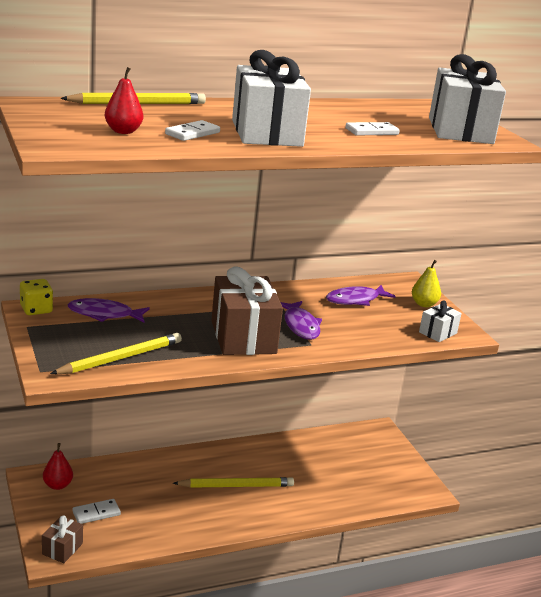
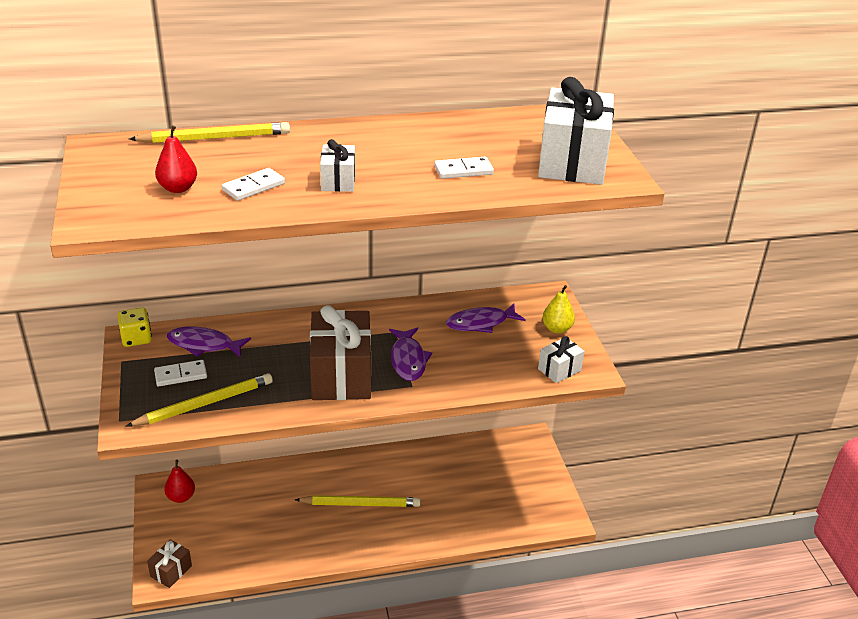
camera: 10 degrees right, 10 degrees up
(96, 513) = (212, 531): white domino -> white domino (181, 375)
(266, 133) = (338, 181): white gift -> white gift, size x0.48

